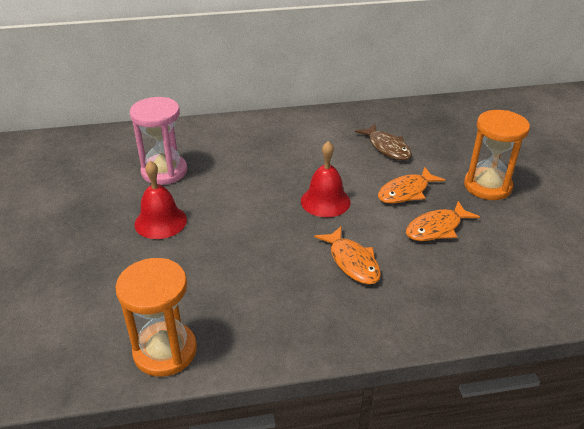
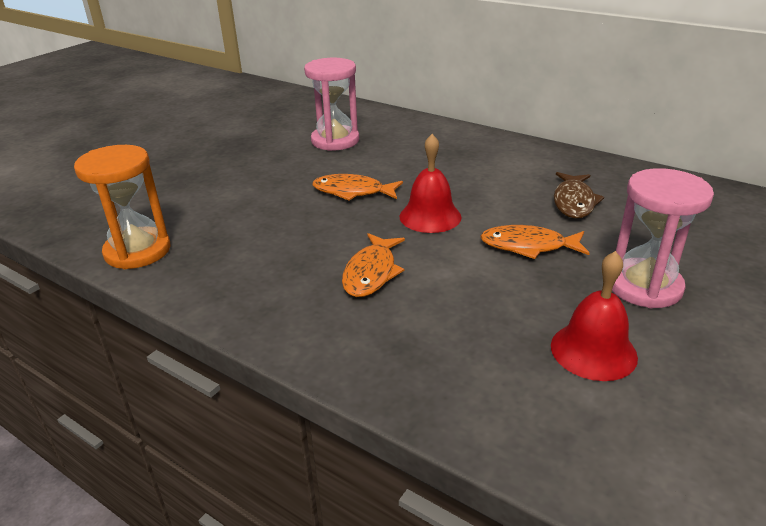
camera: 45 degrees right, 5 degrees down
(160, 221) = (276, 171): red bell -> red bell (593, 351)
(436, 228) = (507, 292): orange fish -> orange fish (352, 192)
(487, 186) = (644, 286): orange hourglass -> pink hourglass

